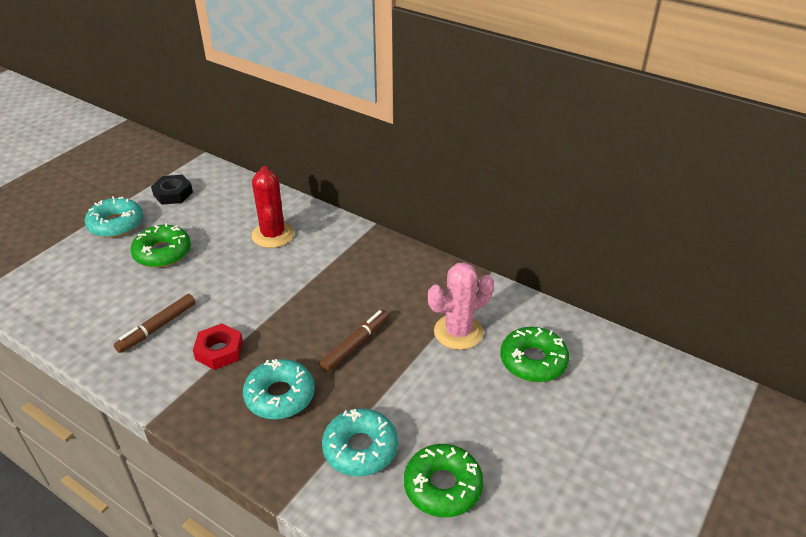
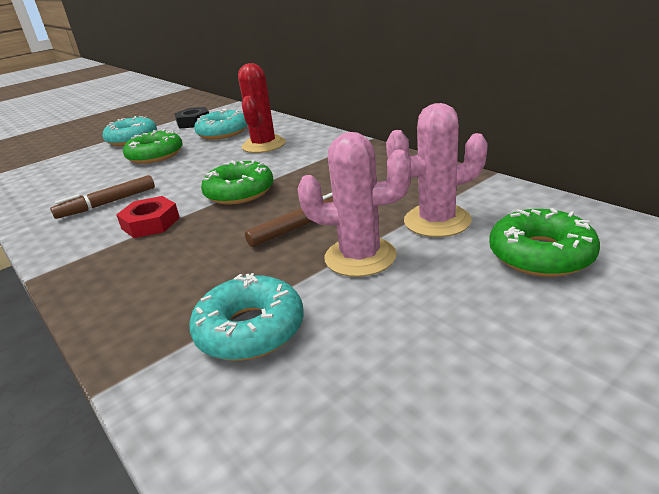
camera: 20 degrees right, 10 degrees down
(280, 396) = (185, 265): turquoise donut -> turquoise donut (223, 132)
(413, 374) = (360, 257): none -> pink cactus
(443, 486) = (350, 395): green donut -> green donut (239, 192)

